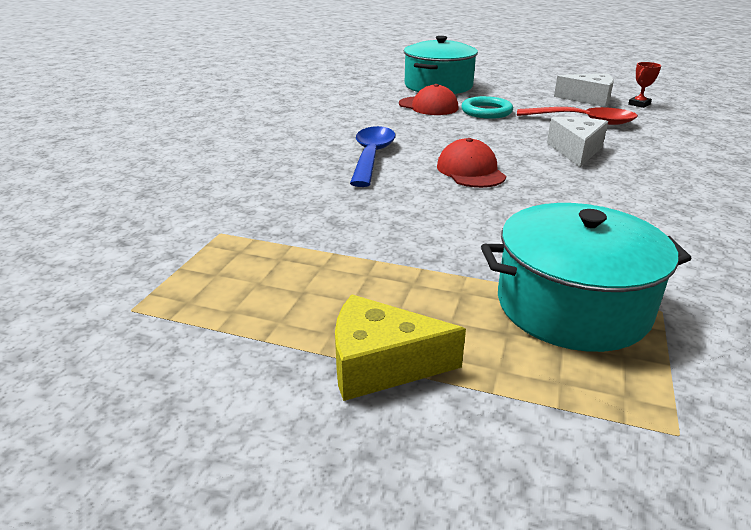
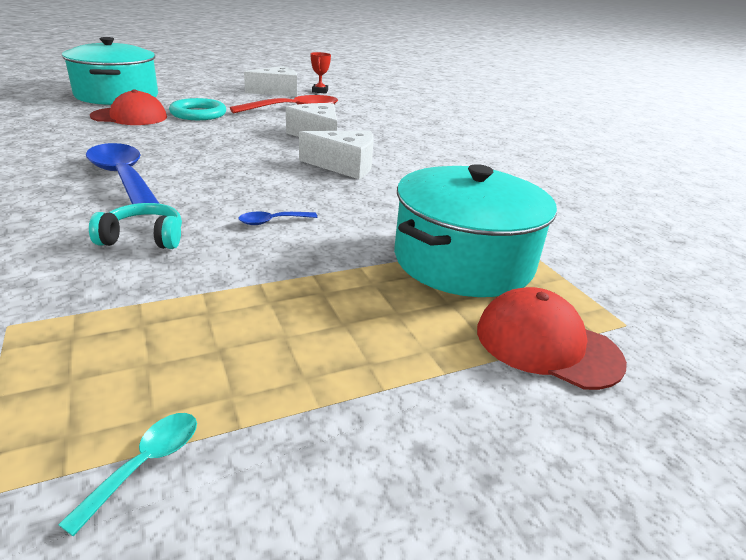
camera: 45 degrees left, 0 degrees up
(204, 333) = (146, 463): none -> turquoise spoon
(338, 203) = (143, 238): none -> turquoise headphones
(381, 364) = (391, 384): yellow cheese -> none
(439, 218) = (272, 221): none -> blue spoon
(470, 171) = (249, 171): red cap -> red cap (547, 345)
(566, 186) = (345, 166): none -> white cheese

